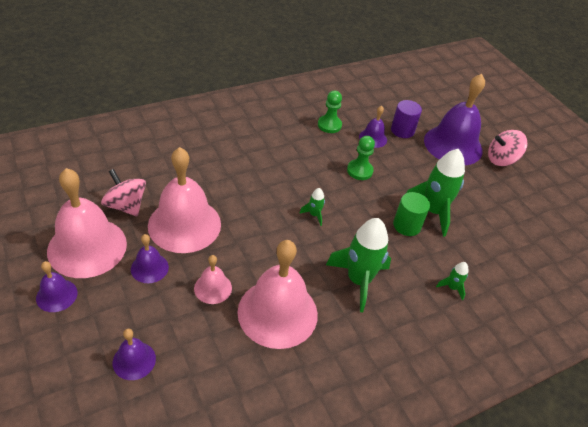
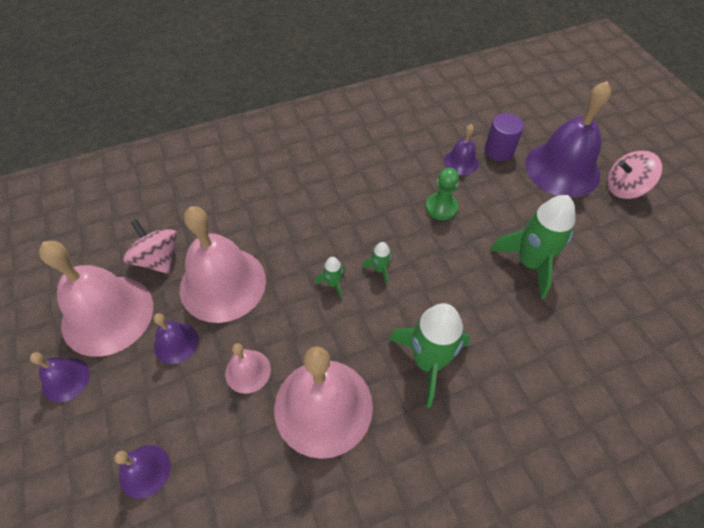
camera: 10 degrees right, 10 degrees up
(329, 125) = (408, 146): green pawn -> none
(407, 225) = (495, 283): green cylinder -> none
(452, 287) = (548, 373): green rocket -> green rocket (333, 283)

